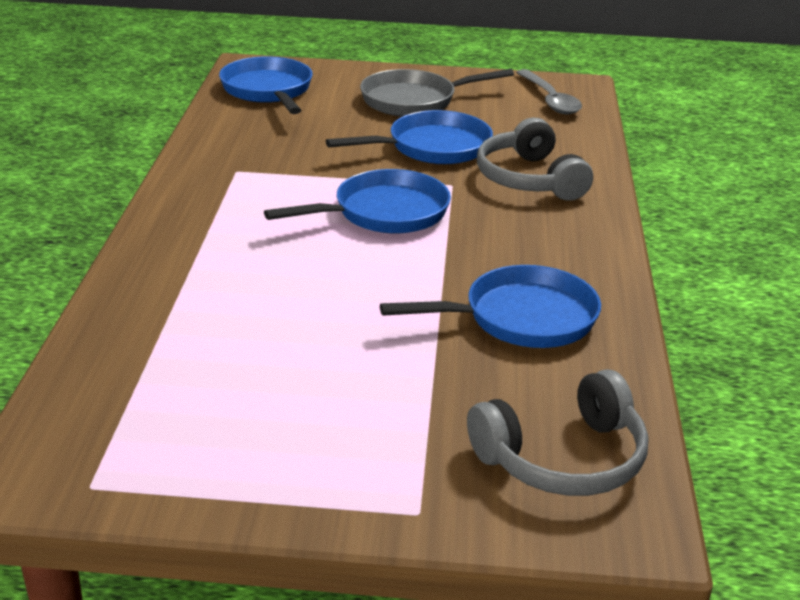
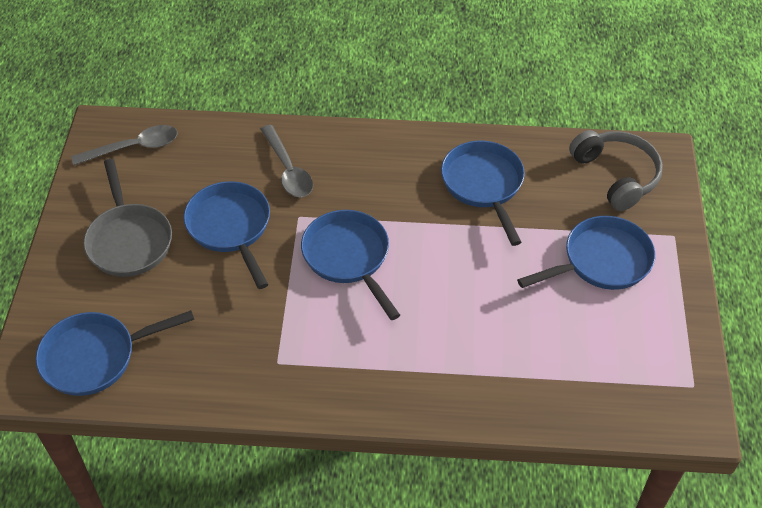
camera: 90 degrees left, 20 degrees up
(363, 418) = (601, 261): none -> blue pan
(529, 179) = (288, 170): grey headphones -> grey spoon

